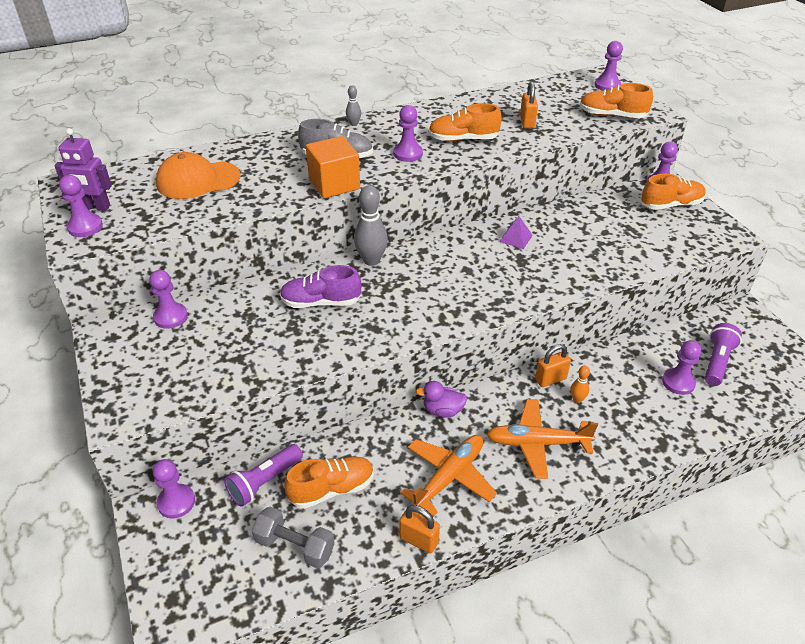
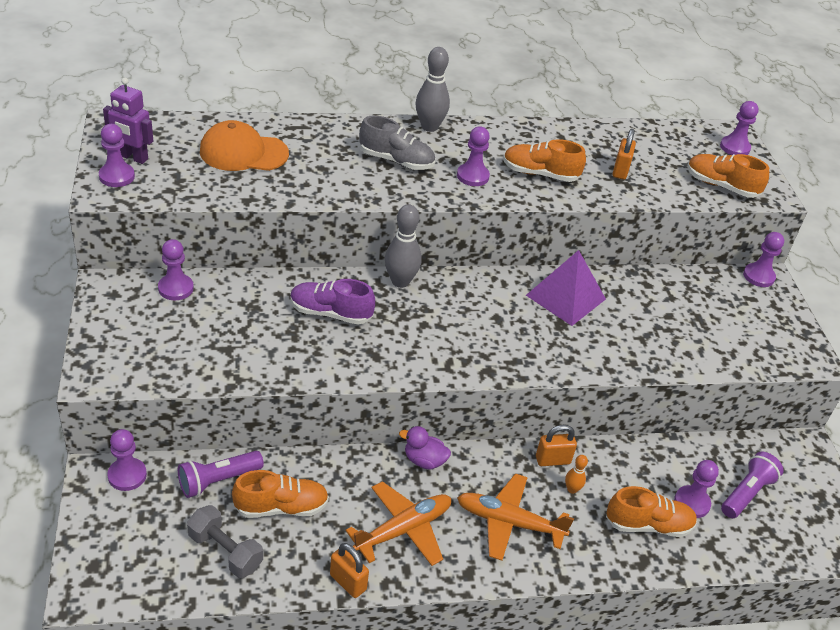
camera: 10 degrees right, 0 degrees up
(334, 184) = (380, 192): orange cube -> none
(354, 124) = (429, 127): grey bowling pin -> grey bowling pin, size x1.95
(516, 238) = (566, 297): purple pyramid -> purple pyramid, size x1.99
(671, 205) = (759, 304): orange shoe -> orange shoe (648, 525)

